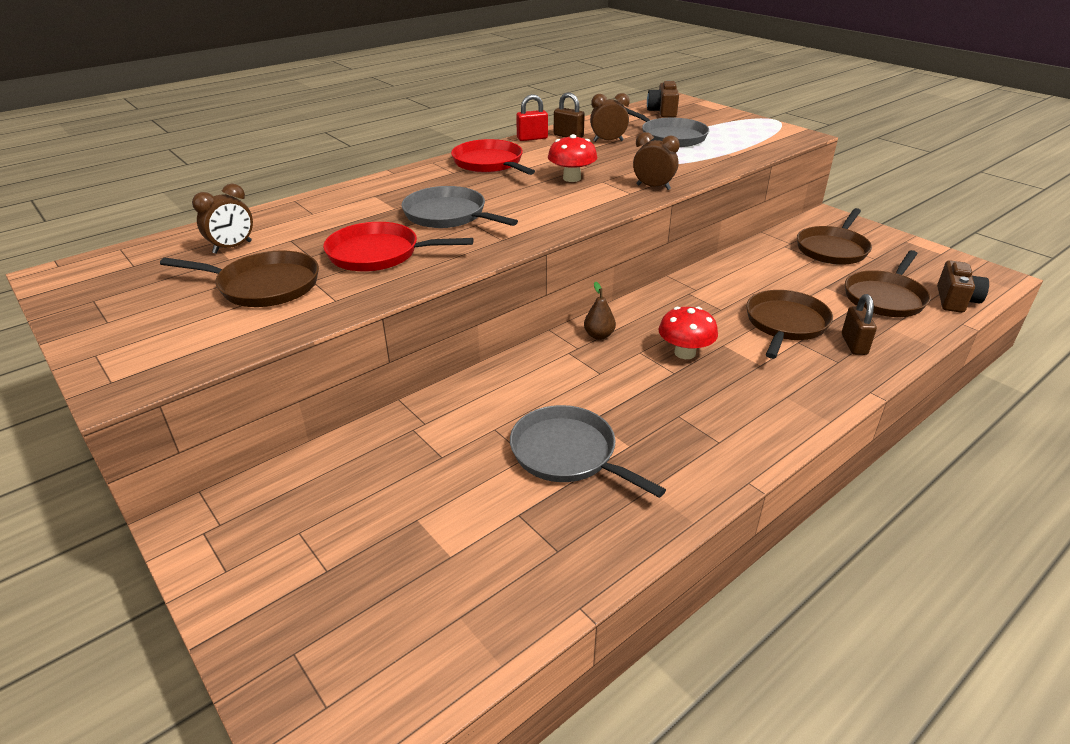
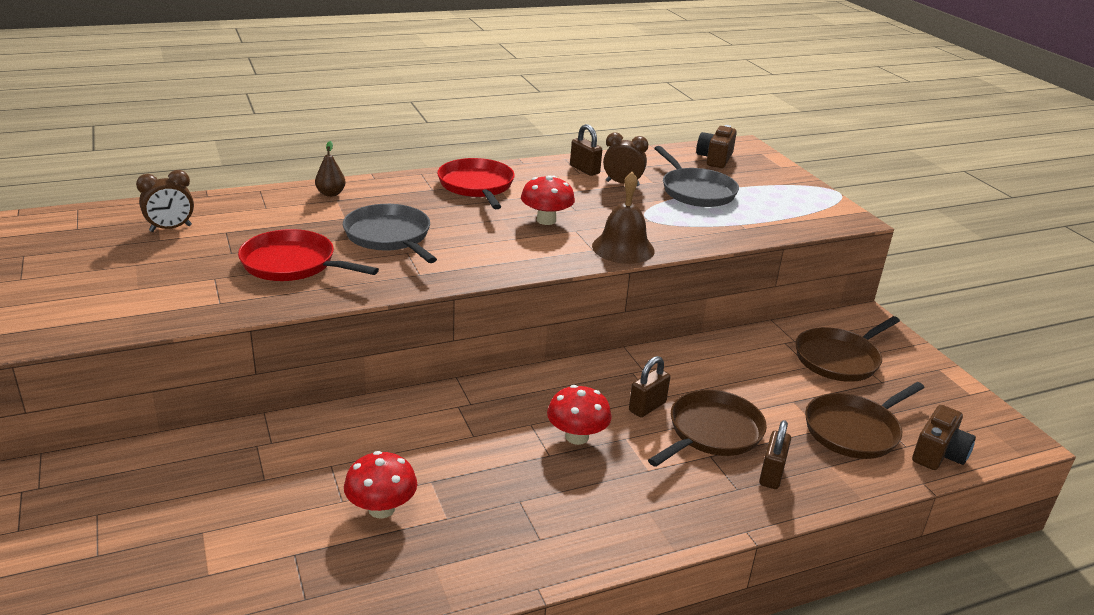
camera: 15 degrees right, 5 degrees down
(264, 286) = (170, 274): brown pan -> none
(532, 138) = (544, 165): red padlock -> none
(567, 453) = (381, 509): grey pan -> red mushroom
(599, 335) = (502, 396): brown pear -> brown pear (331, 194)
(653, 187) = (623, 248): brown clock -> brown bell
(721, 316) = (647, 407): none -> brown padlock

